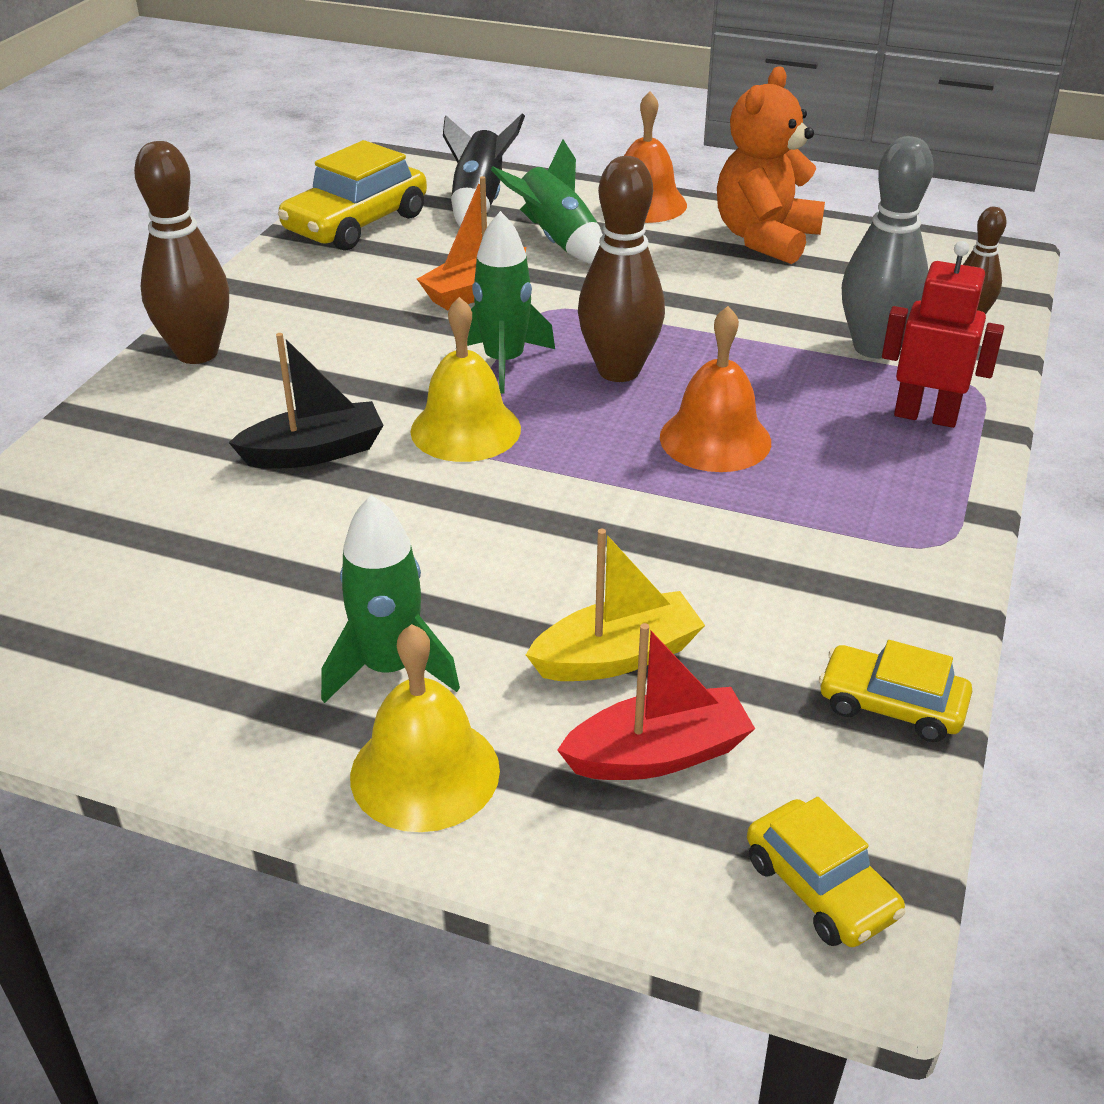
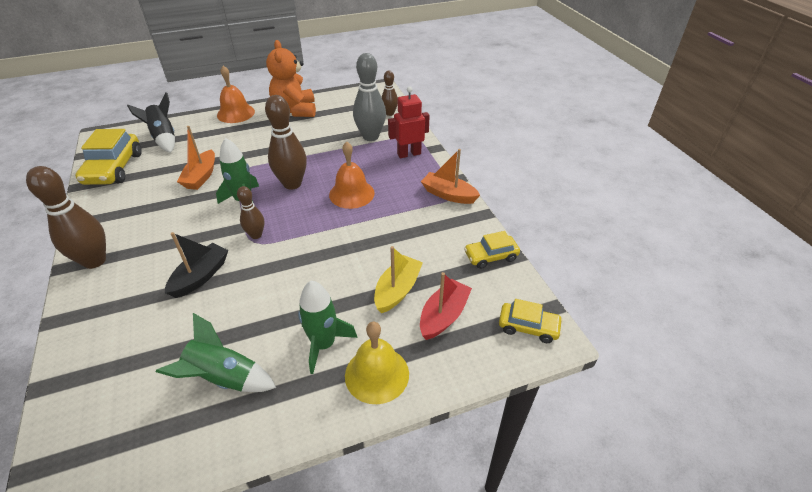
camera: 40 degrees left, 5 degrees up
(465, 429) = (256, 235): yellow bell -> brown bowling pin
(557, 241) = (215, 142): green rocket -> green rocket (224, 378)
(929, 536) = (448, 194): none -> orange boat

